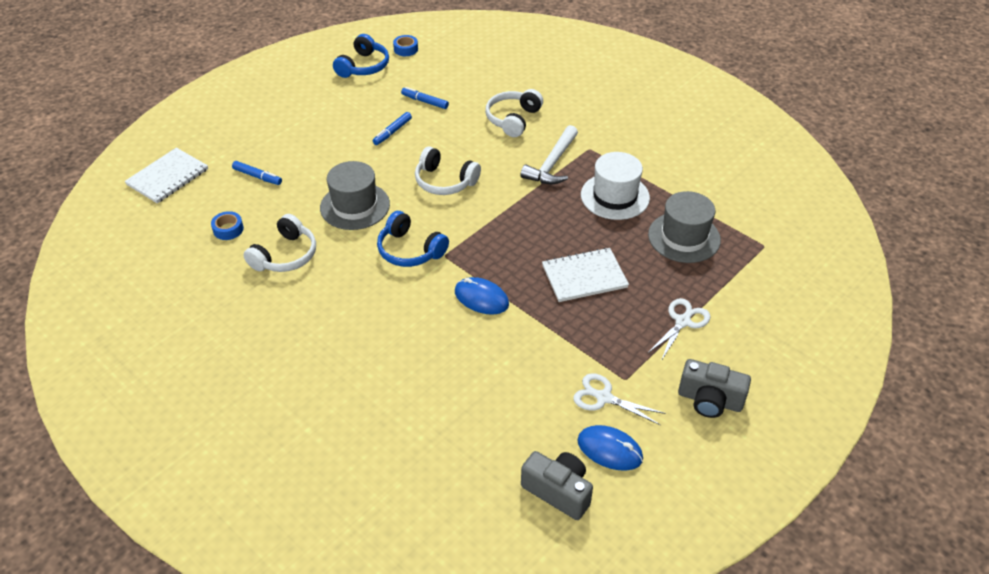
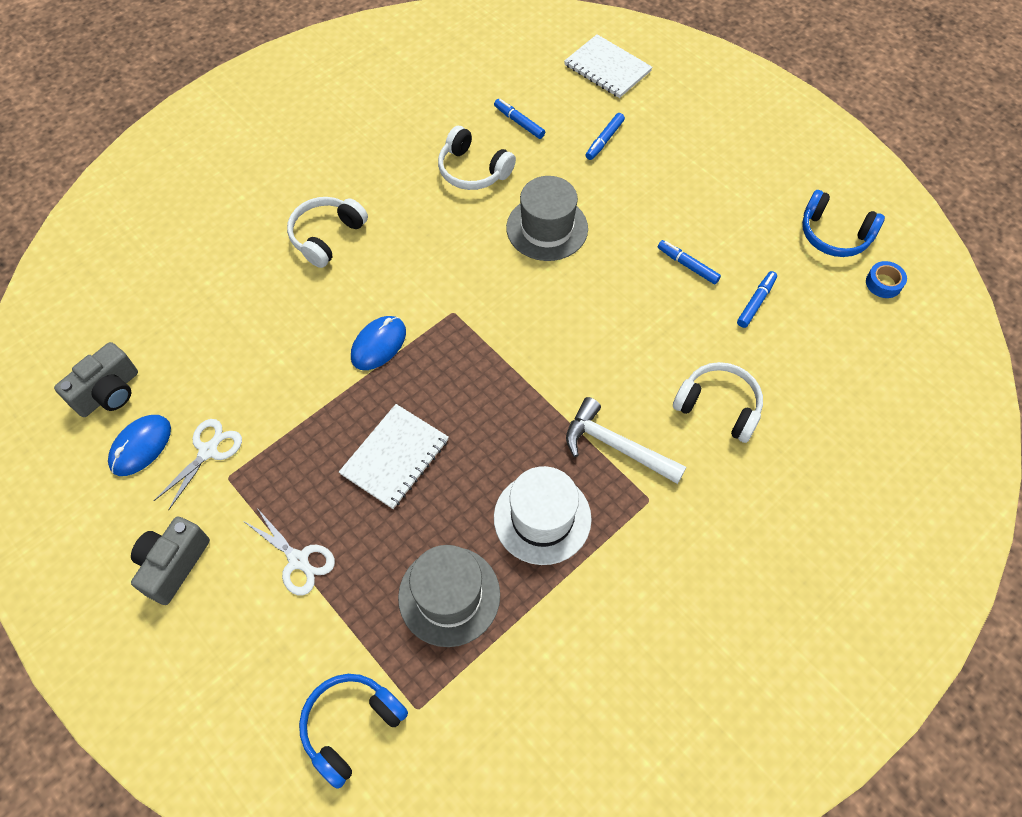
camera: 95 degrees right, 15 degrees up
(228, 229) = (519, 122): blue tape -> blue marker
(410, 250) = (466, 279): blue headphones -> blue headphones (351, 726)
(444, 181) = (585, 318): white headphones -> white headphones (326, 236)
(584, 276) = (395, 457): white notebook -> white notebook turned 45 degrees clockwise

